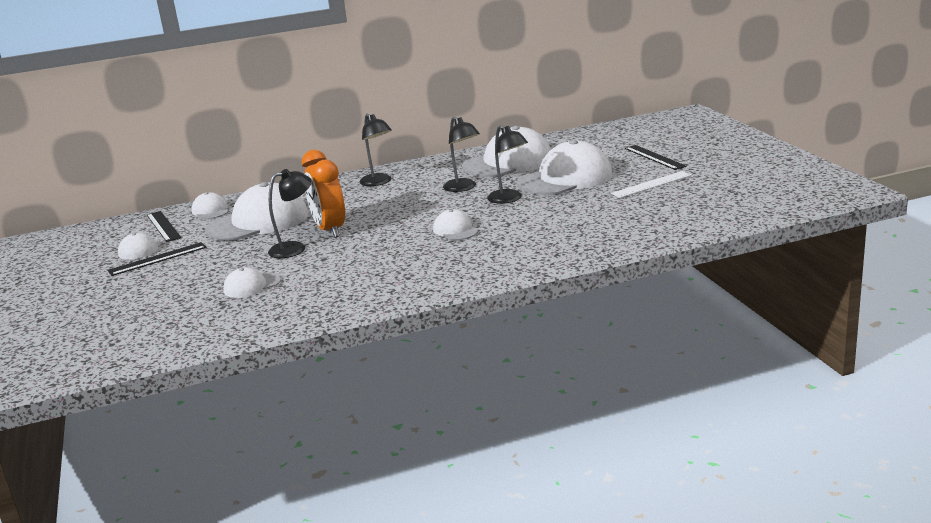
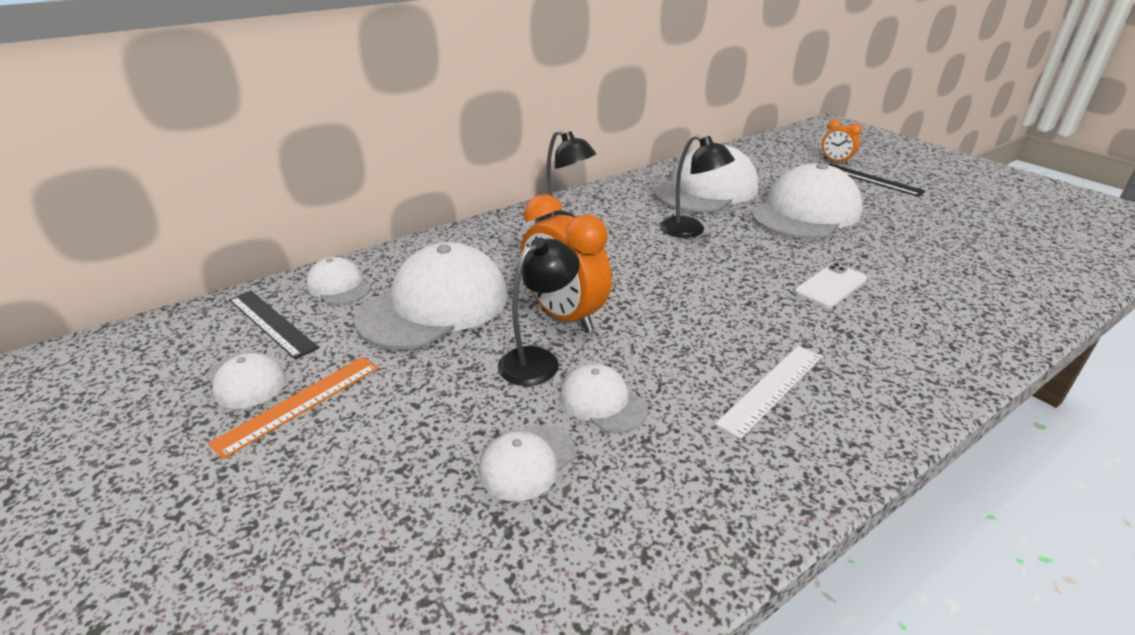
camera: 20 degrees left, 10 degrees up
(157, 259) = (299, 404): black ruler -> orange ruler
(455, 230) = (757, 307): white cap -> white cap (602, 402)
(509, 199) = (771, 247): black lamp -> none
(520, 221) = (830, 286): none -> white phone
(643, 144) = (836, 162): none -> orange clock
(652, 184) = (920, 218): white ruler -> white ruler (771, 389)

